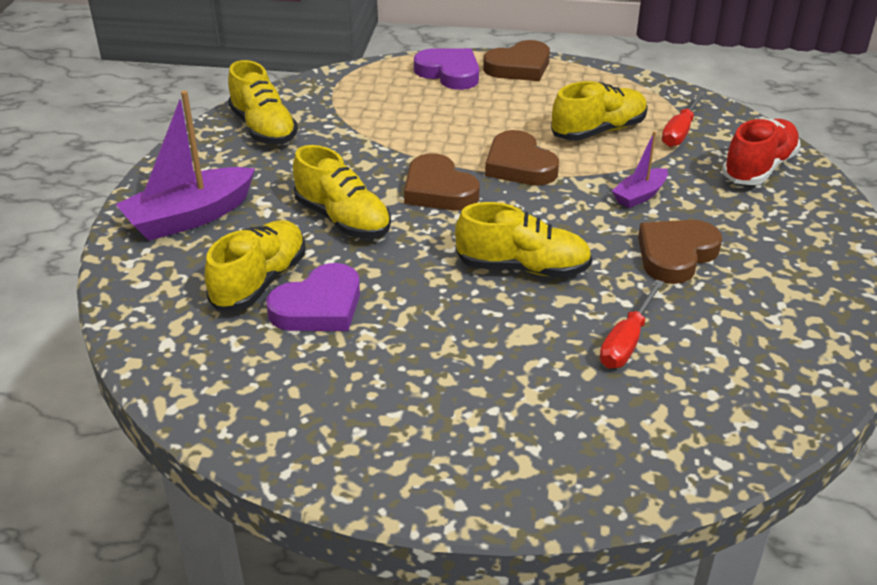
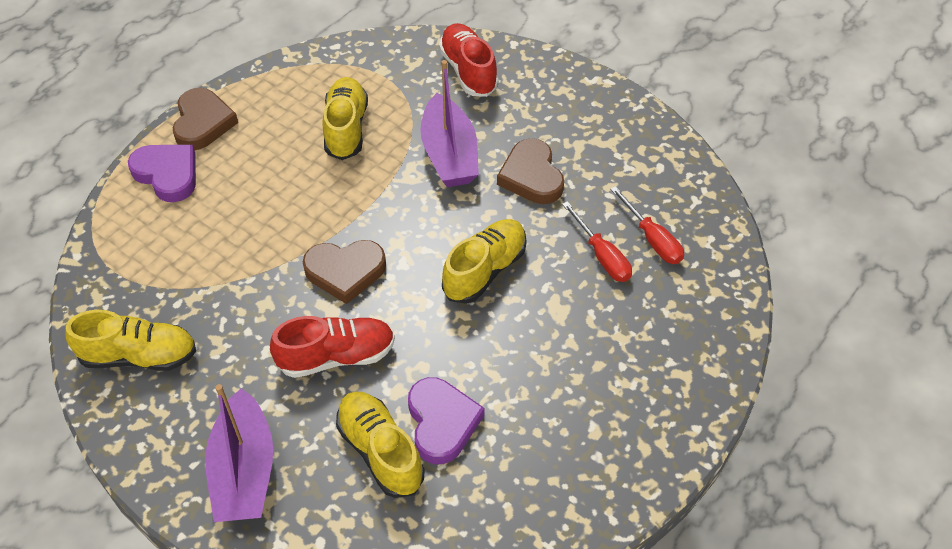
camera: 60 degrees left, 15 degrees up
(343, 219) = (336, 356): yellow shoe -> red shoe
(449, 73) = (167, 174): purple heart -> purple heart turned 60 degrees clockwise
(519, 165) = (352, 203): brown heart -> none
(639, 195) = (449, 154): purple boat -> purple boat, size x1.87
(680, 132) = (388, 83): red screwdriver -> red screwdriver (652, 239)

